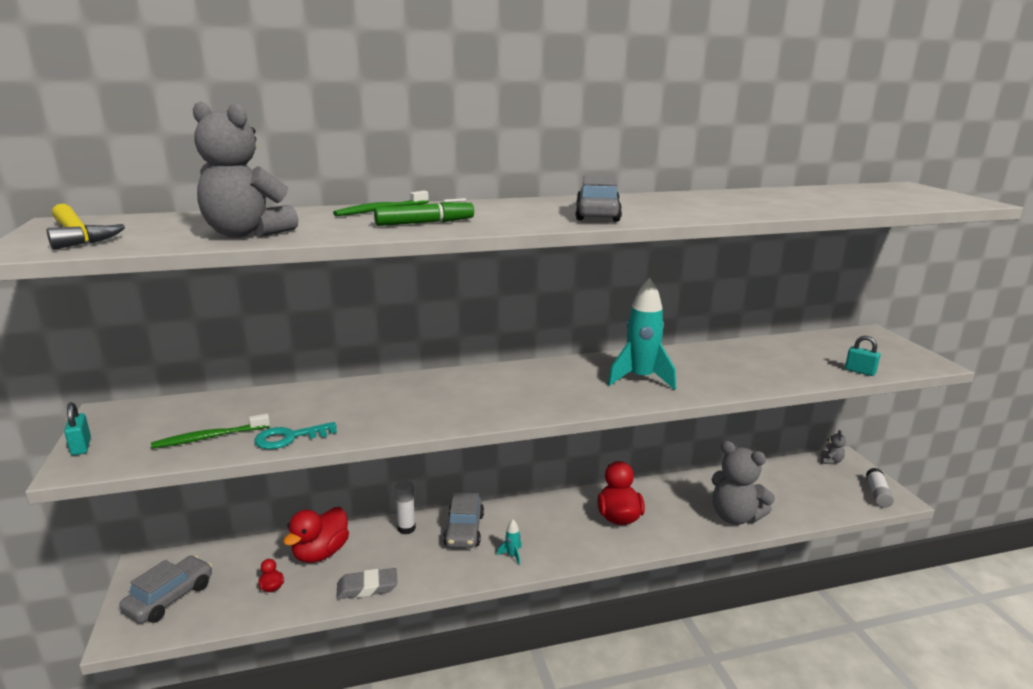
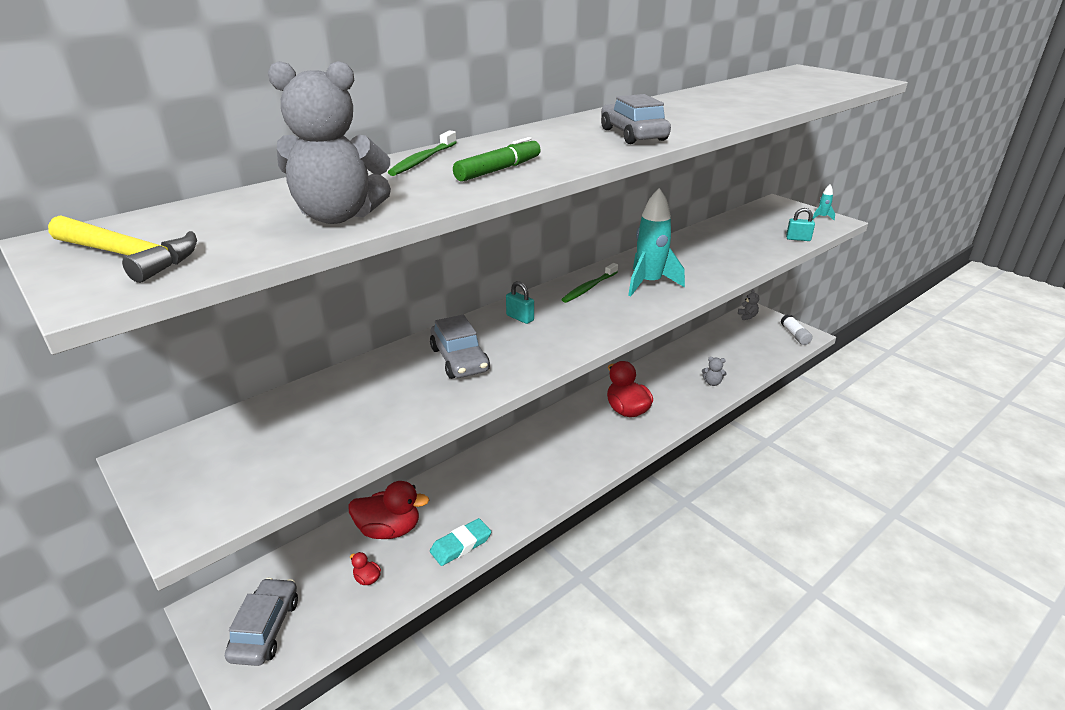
camera: 25 degrees left, 10 degrees up
(81, 446) = (162, 507): turquoise padlock -> turquoise padlock (520, 318)
(209, 437) = (306, 451): green toothbrush -> green toothbrush (589, 288)
(289, 438) = (394, 426): turquoise key -> none
(321, 553) = (389, 529): red duck -> red duck turned 90 degrees counterclockwise
(367, 587) = (461, 545): grey eraser -> turquoise eraser
(406, 528) = (453, 479): white glue stick -> none
(464, 530) = (507, 463): grey car -> grey car (459, 359)
(512, 555) = (566, 472): turquoise rocket -> turquoise rocket (822, 217)
(735, 517) = (712, 383): grey teddy bear -> grey teddy bear, size x0.44

